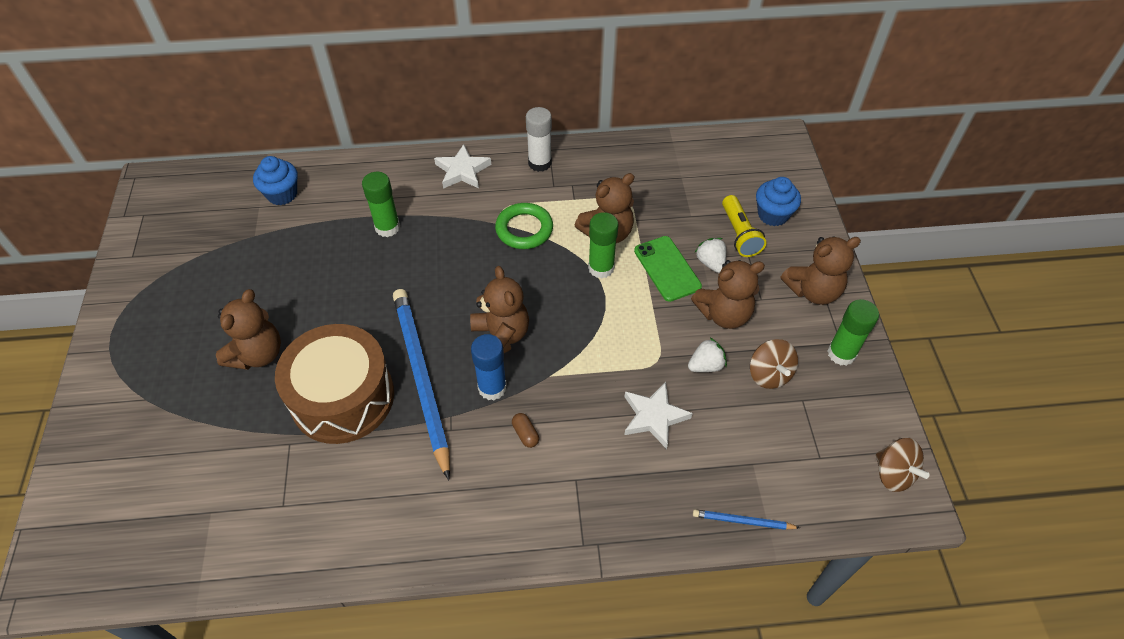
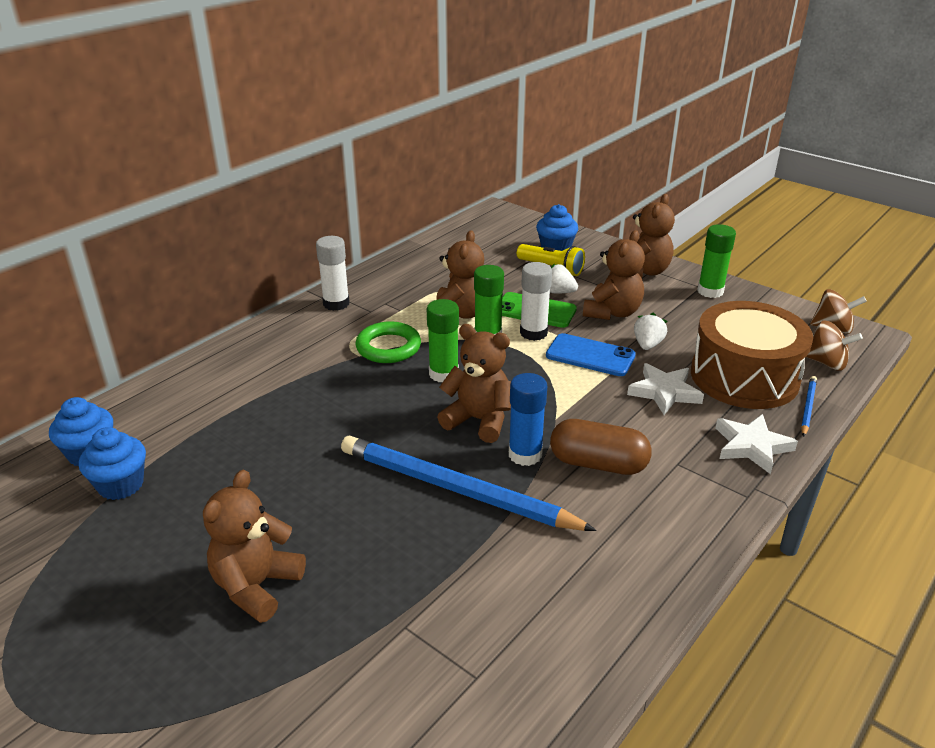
camera: 45 degrees left, 20 degrees down
(257, 354) = (256, 586): brown teddy bear -> brown teddy bear turned 135 degrees counterclockwise
(272, 230) = (121, 485): none -> blue cupcake
(342, 397) = (403, 553): brown drum -> brown drum (744, 377)
(387, 227) = (255, 413): green glue stick -> green glue stick (443, 374)
(462, 171) = (271, 341): white star -> white star (751, 446)
(525, 434) = (598, 464): brown capsule -> brown capsule, size x2.24
(636, 289) = (533, 333): none -> white glue stick
(648, 341) = (590, 355): none -> blue phone
(743, 521) = (807, 407): blue pencil -> blue pencil turned 150 degrees clockwise
(769, 374) = (691, 325): brown spinning top -> brown spinning top (826, 363)

